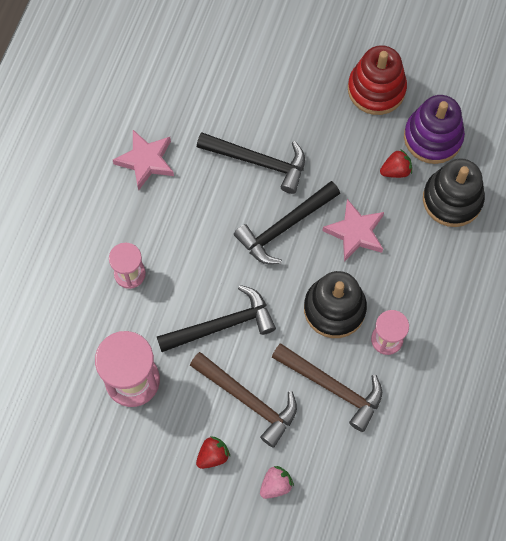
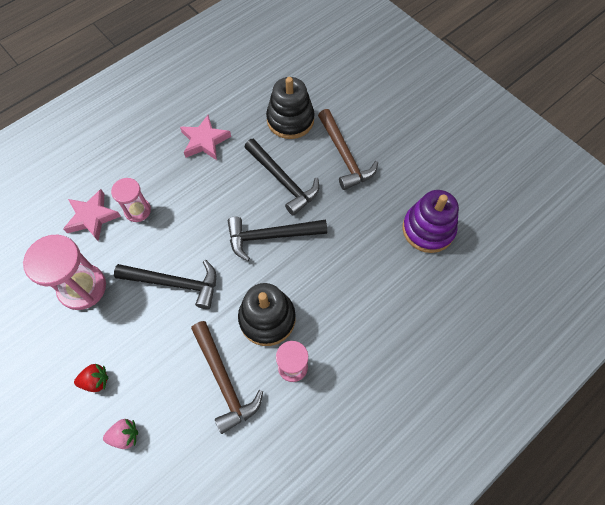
camera: 30 degrees right, 5 degrees down
(248, 400) = (153, 352): brown hammer -> brown hammer (344, 156)
(355, 232) = (322, 269): pink star -> pink star (92, 217)
(376, 89) = (404, 173): red stacking toy -> none
(395, 170) = (383, 239): red strawberry -> none
(452, 199) = (415, 284): black stacking toy -> black stacking toy (290, 120)

